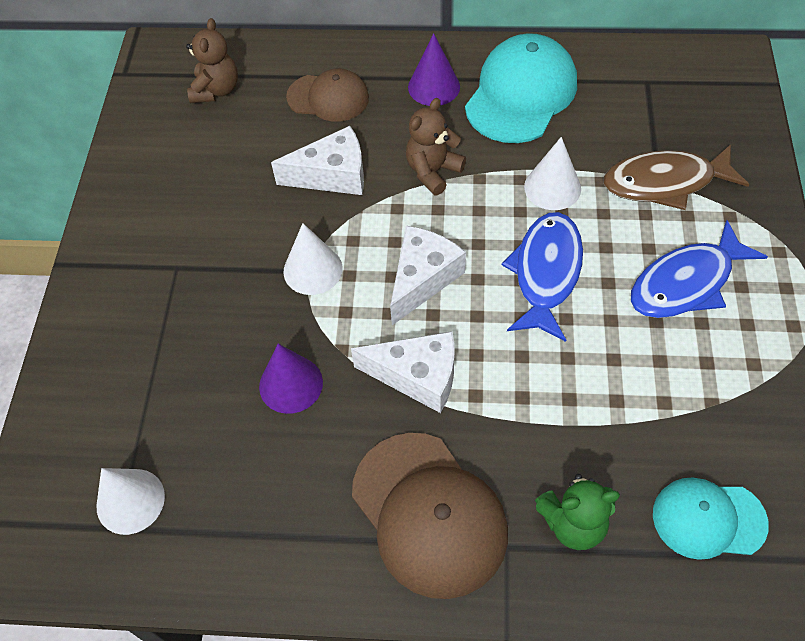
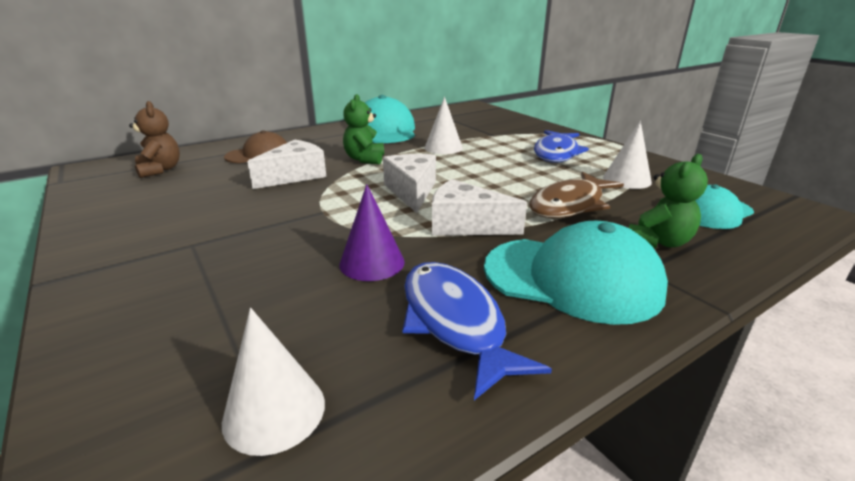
camera: 40 degrees left, 30 degrees down
(313, 270) = (324, 210): white cone -> white cone (627, 179)
(417, 376) = (465, 225): white cheese -> white cheese turned 135 degrees counterclockwise
(429, 514) = (572, 278): brown cap -> turquoise cap
(433, 171) = (365, 159): brown teddy bear -> green teddy bear
(434, 86) = (328, 138): purple cone -> none
(546, 273) = (483, 169): blue fish -> blue fish (455, 322)
(665, 182) = (497, 134): brown fish -> brown fish (569, 205)

